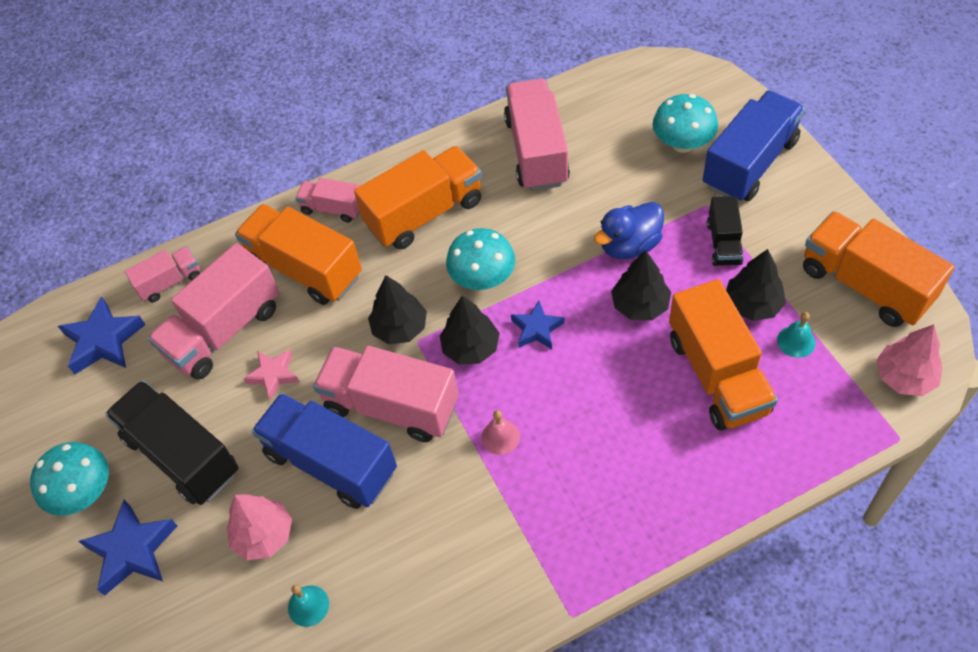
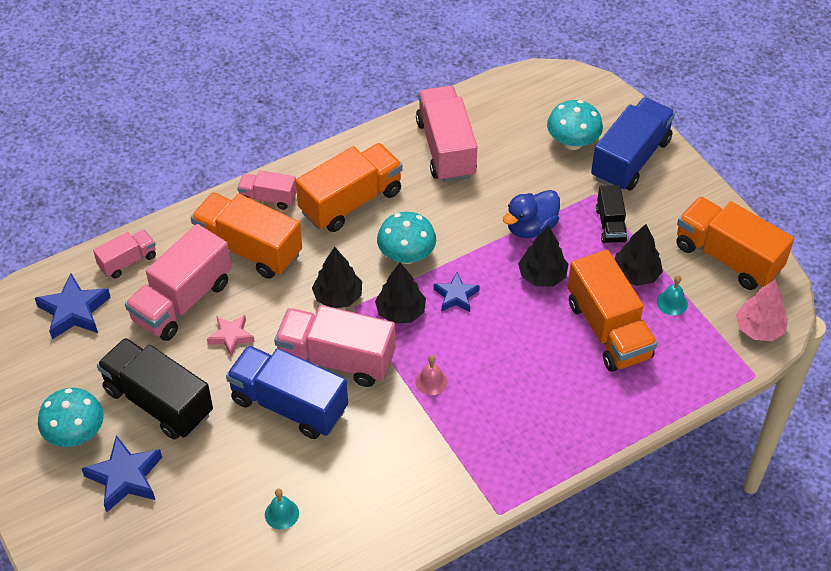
camera: 10 degrees left, 5 degrees down
(264, 535) = (238, 462): pink tree -> none

